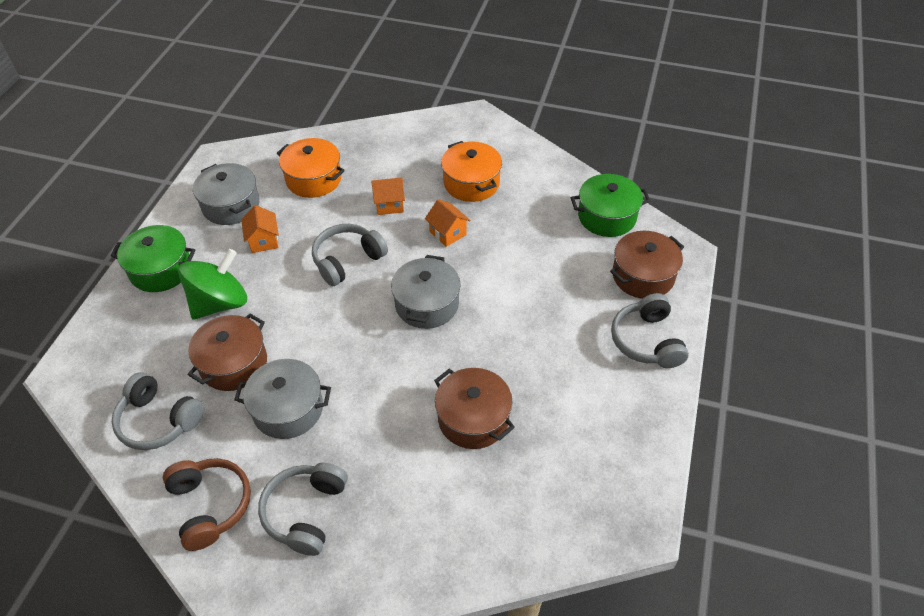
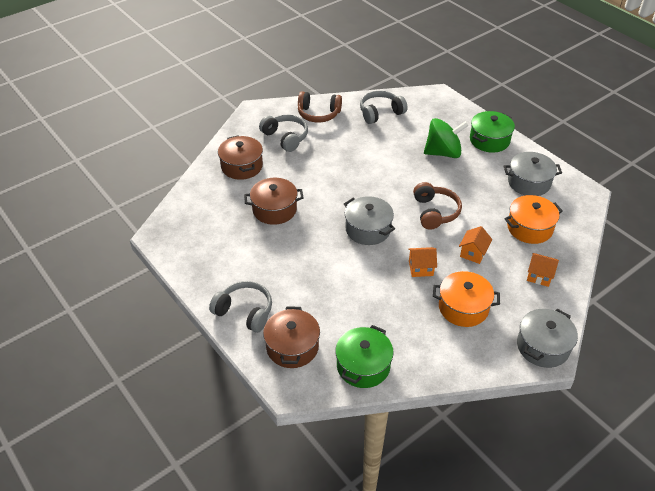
camera: 125 degrees right, 5 degrees down
(220, 303) = (443, 153): green spinning top -> green spinning top turned 90 degrees counterclockwise
(233, 363) = (394, 144): brown pot -> brown pot (242, 166)
(263, 241) = (482, 185): orange house -> orange house (539, 276)
(288, 409) = (347, 151): grey pot -> grey pot (543, 346)
(347, 260) = (435, 212): grey headphones -> brown headphones

